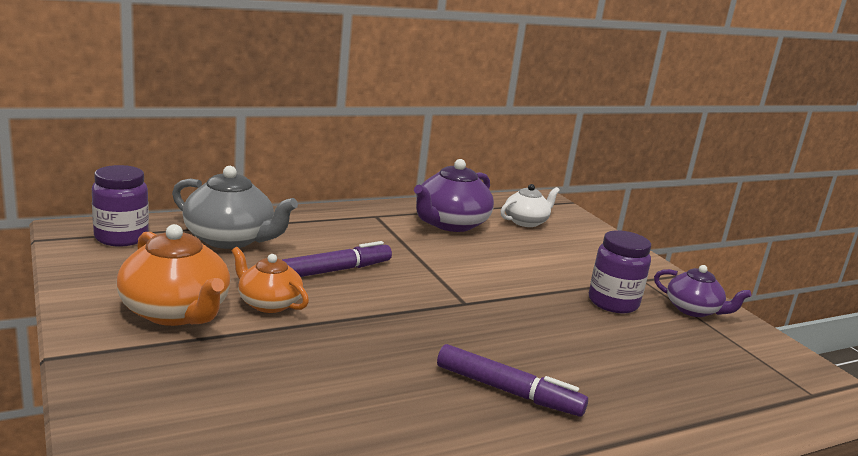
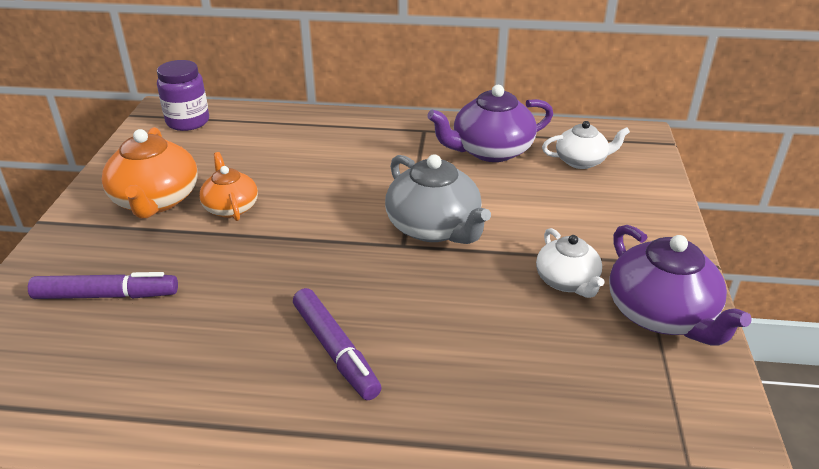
camera: 35 degrees right, 15 degrees up
(230, 239) = (267, 136): grey teapot -> grey teapot (434, 228)
(334, 270) = (320, 185): purple marker -> purple marker (106, 295)
(613, 303) = (567, 281): purple jar -> white teapot
(693, 310) = (661, 314): purple teapot -> purple teapot, size x1.61

